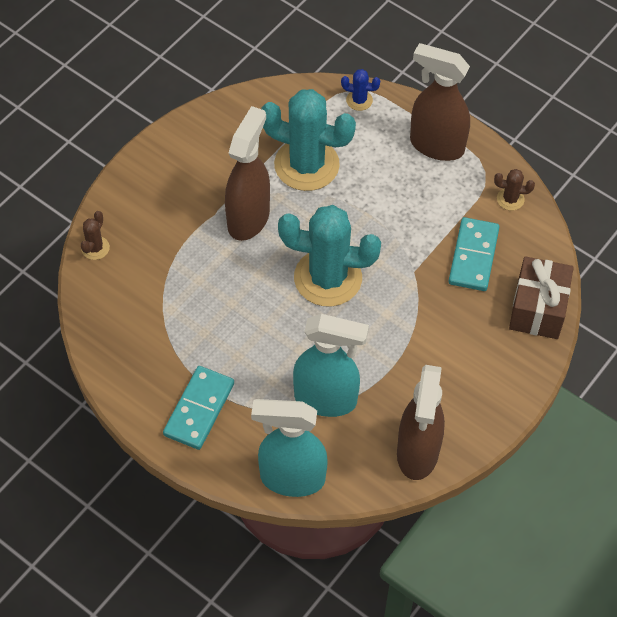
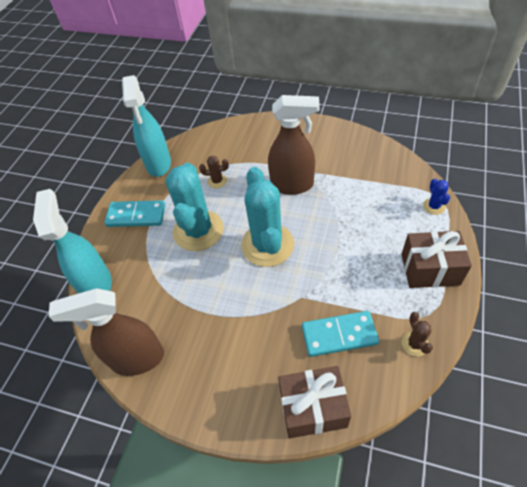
camera: 75 degrees right, 5 degrees down
(95, 248) = (231, 128): brown cactus -> brown cactus (217, 181)
(306, 165) = (355, 198): turquoise cactus -> turquoise cactus (198, 230)
(326, 399) = (166, 281): turquoise spray bottle -> turquoise spray bottle (158, 164)
(436, 145) = (430, 269): brown spray bottle -> brown gift

